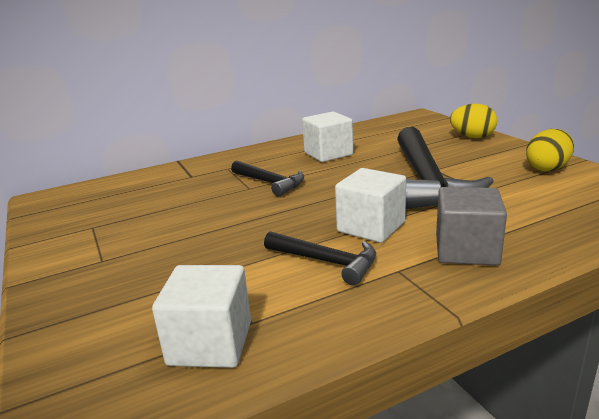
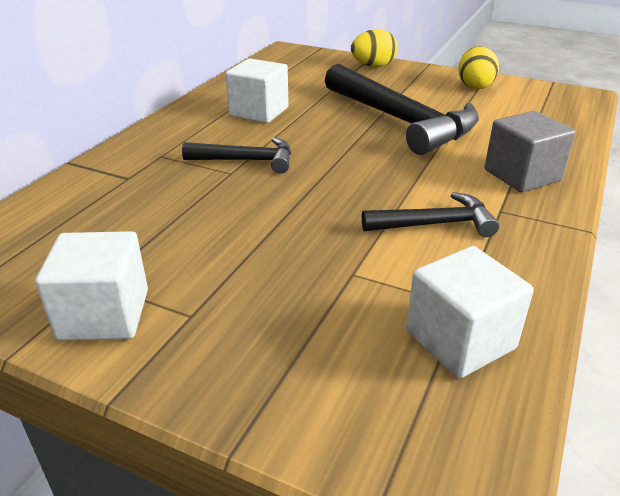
camera: 40 degrees left, 10 degrees up
(371, 227) = (421, 178): white cube -> white cube (104, 314)

